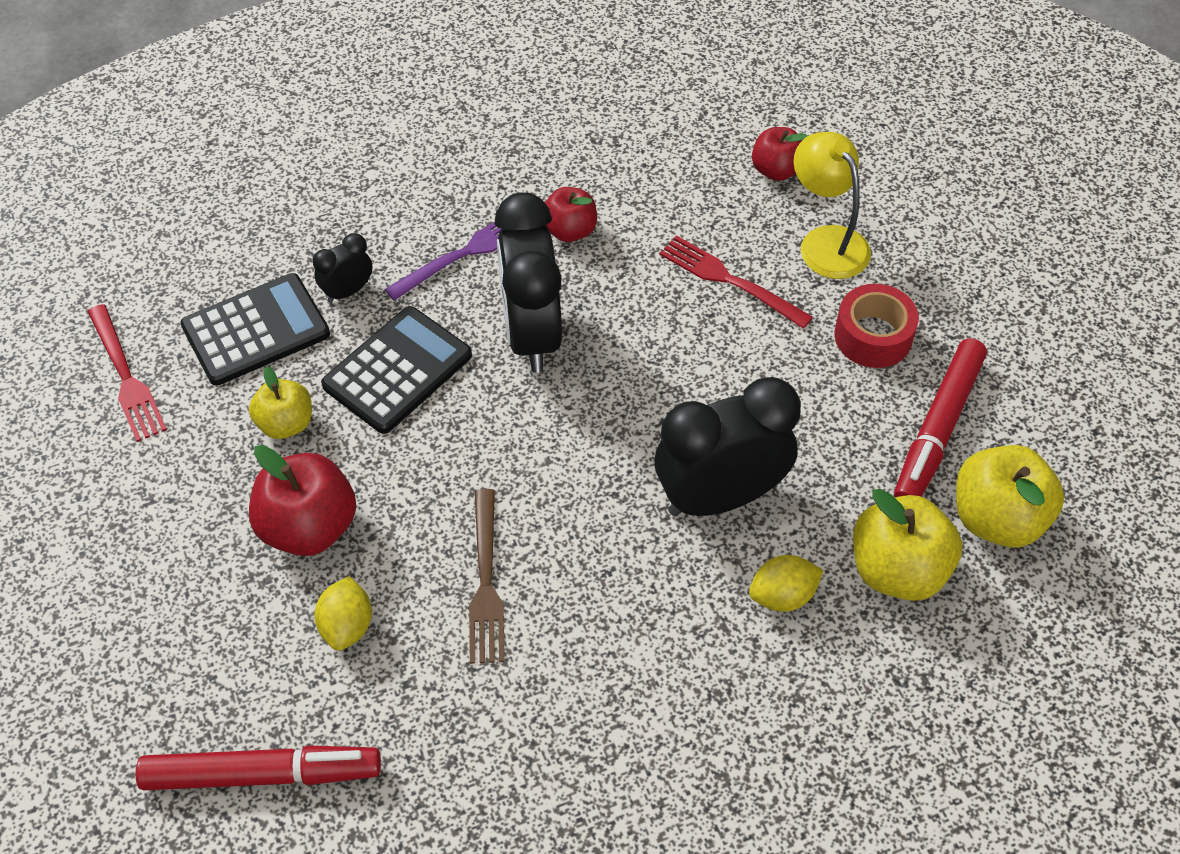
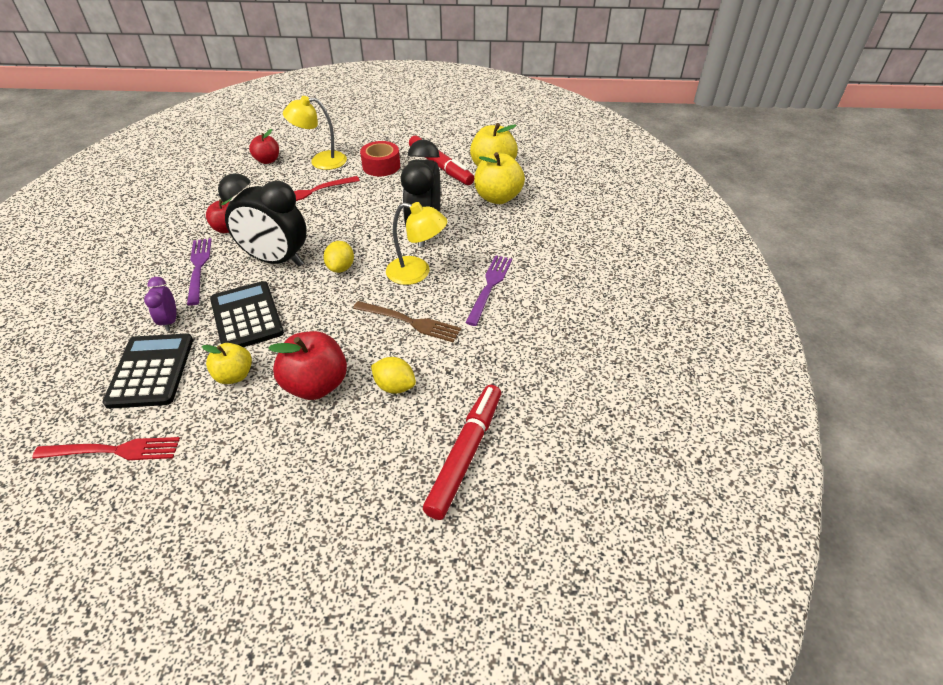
camera: 65 degrees left, 10 degrees down
(348, 291) = (170, 321): black clock -> purple clock
(605, 537) = (417, 273): none -> yellow lamp
(629, 661) = (490, 286): none -> purple fork
(782, 596) = (488, 231): yellow lemon -> yellow lemon (341, 268)

